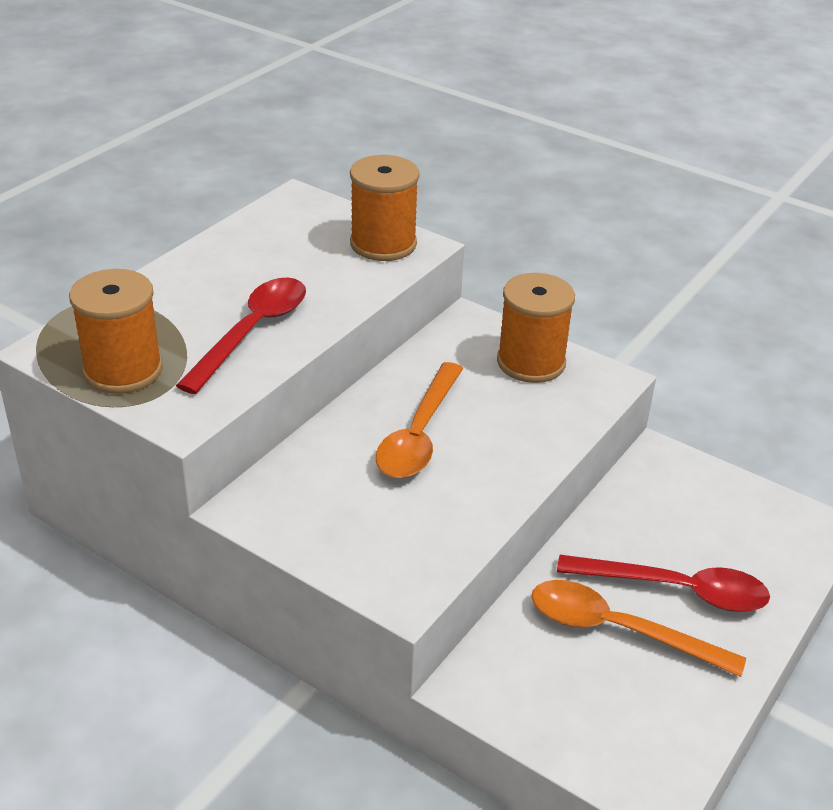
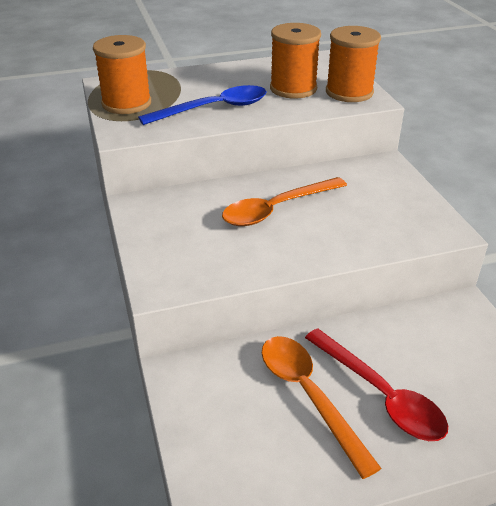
camera: 40 degrees right, 0 degrees up
(252, 332) = (214, 109): red spoon -> blue spoon
(531, 362) = (400, 200): orange spool -> orange spool (293, 88)

